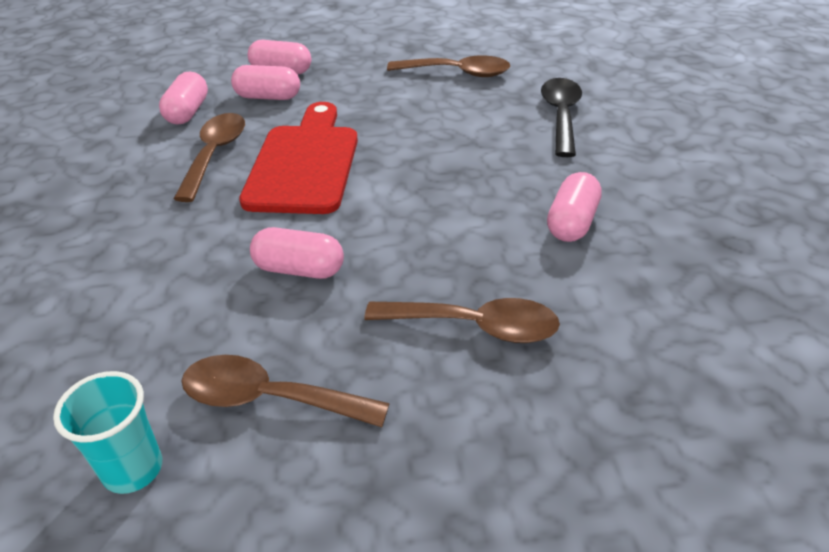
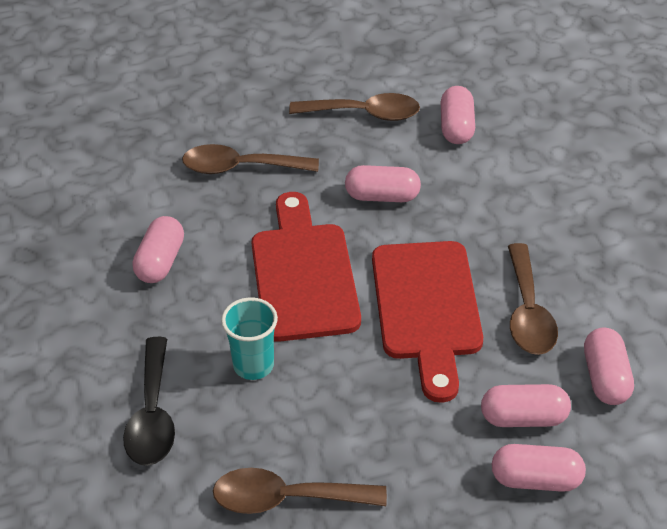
camera: 170 degrees right, 5 degrees up
(133, 469) = (423, 76): turquoise cup -> turquoise cup (253, 365)
(146, 357) = (456, 127): none -> pink capsule
(415, 198) = (303, 274): none -> red cutting board

